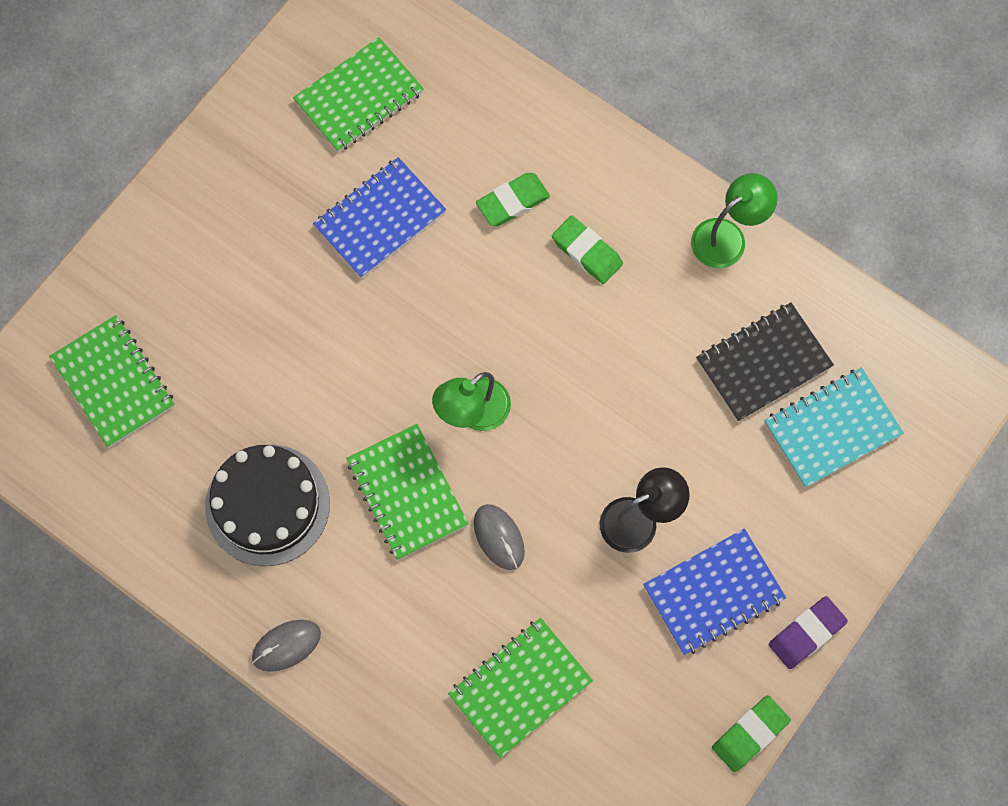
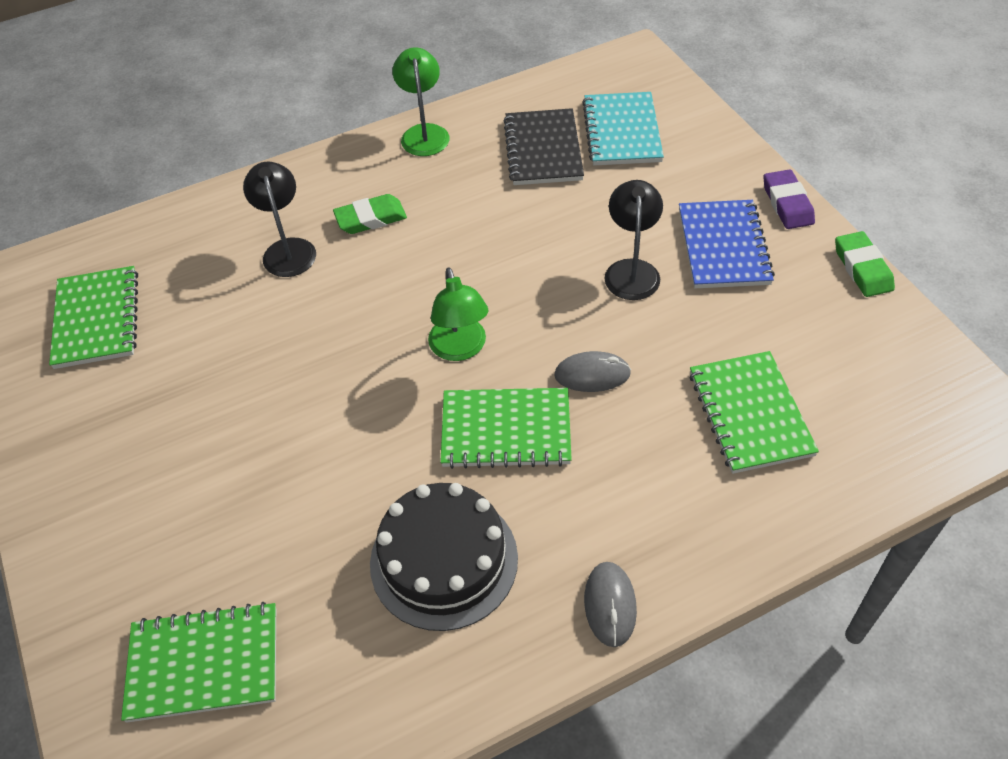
camera: 60 degrees left, 20 degrees down
(380, 219) = (224, 348): blue notebook -> none
(513, 202) = (288, 249): green eraser -> black lamp

